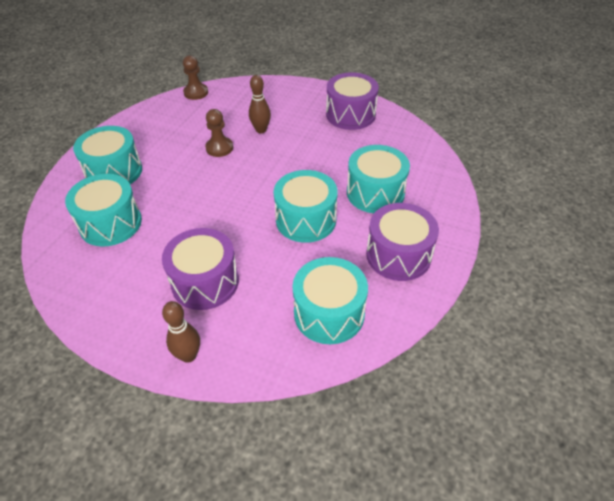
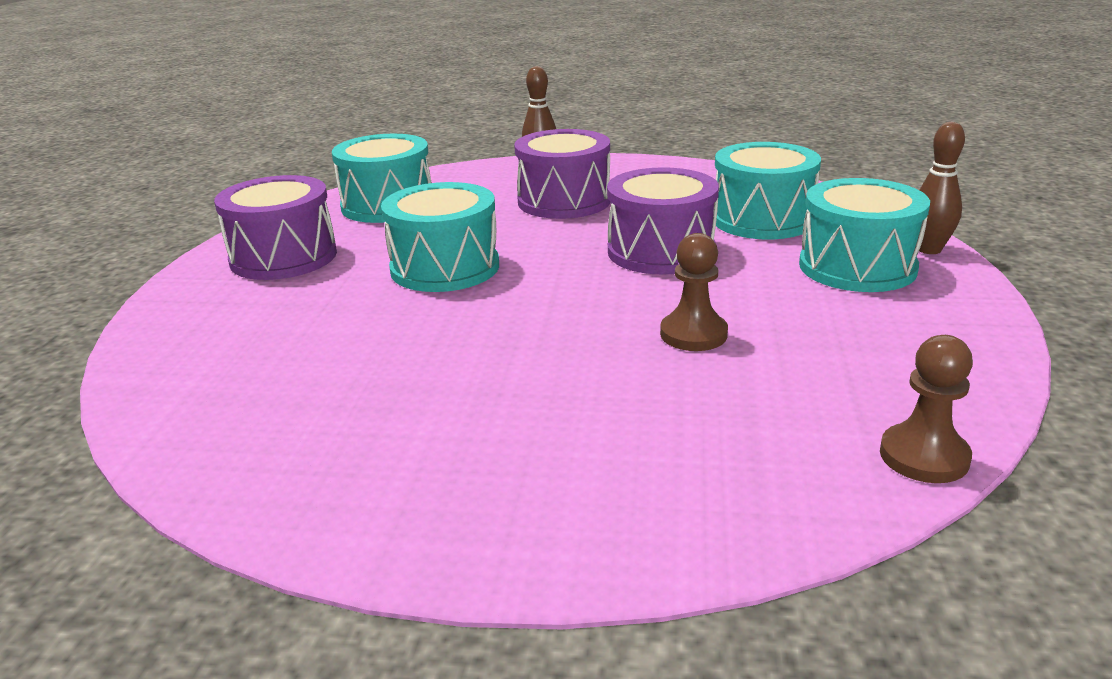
camera: 165 degrees right, 20 degrees down
(261, 130) = (625, 387): brown bowling pin -> brown bowling pin (929, 249)
(350, 114) = (377, 477): purple drum -> purple drum (661, 251)
(375, 193) = (314, 318): turquoise drum -> none

